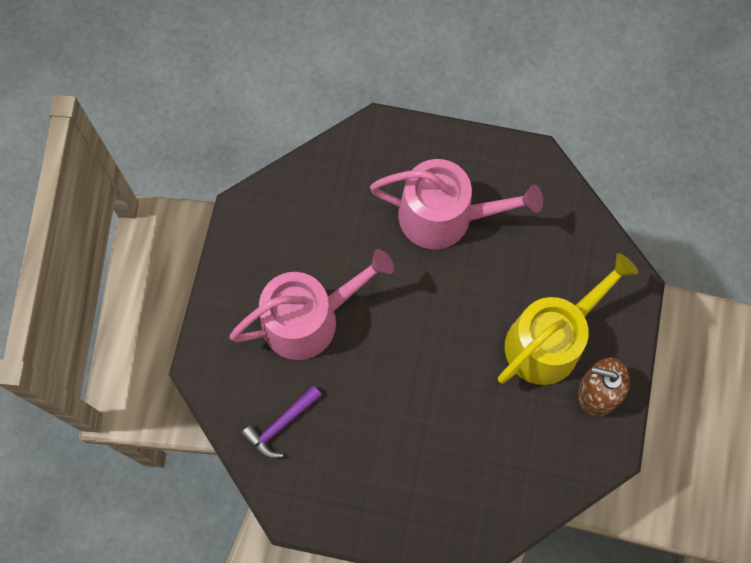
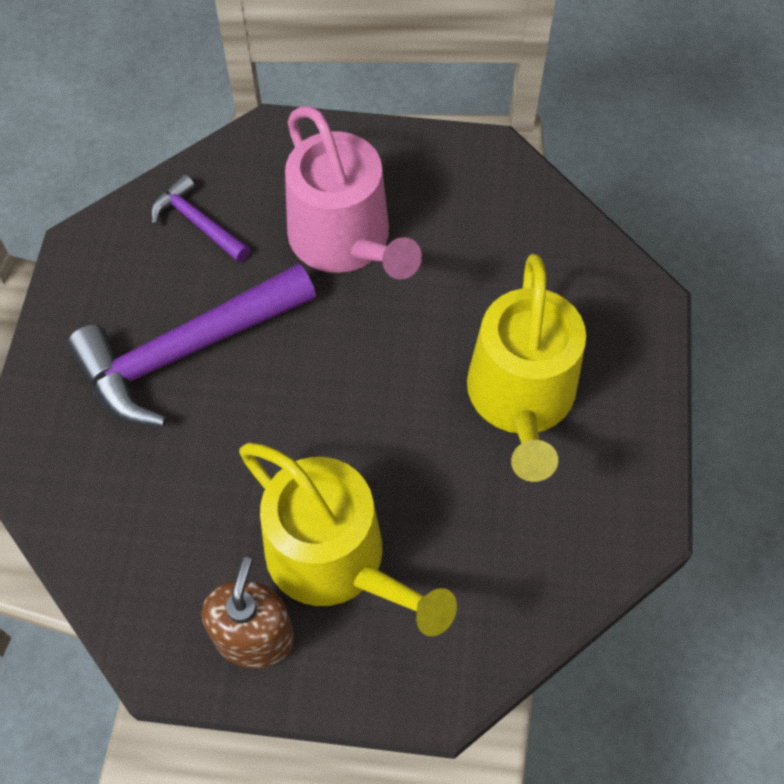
camera: 85 degrees right, 10 degrees down
(391, 434) = (186, 351): none -> purple hammer
(445, 216) = (521, 399): pink watering can -> yellow watering can

